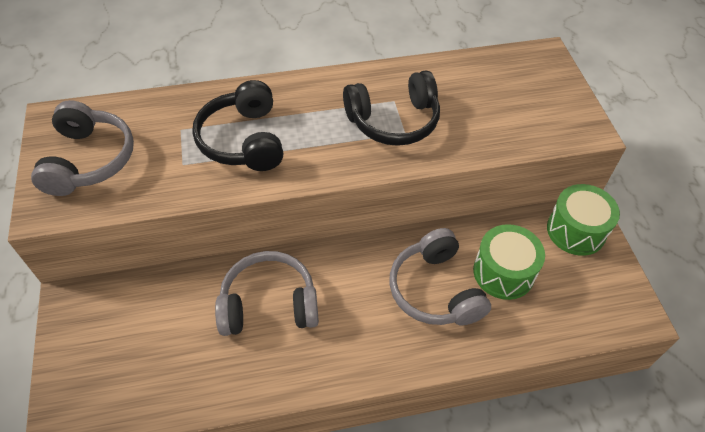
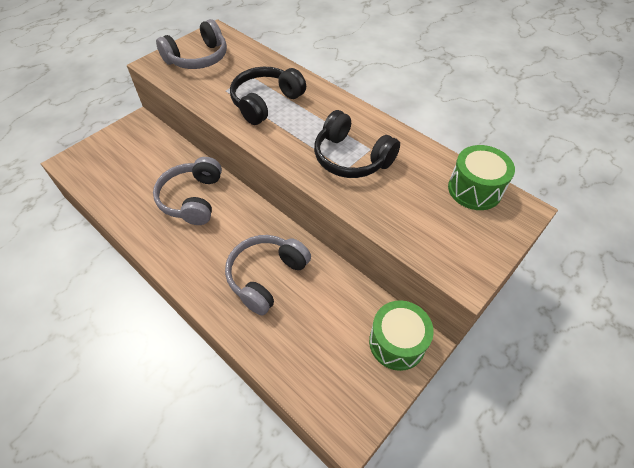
camera: 55 degrees right, 0 degrees up
(269, 304) = (192, 199): grey headphones -> grey headphones turned 135 degrees counterclockwise
(503, 272) = (314, 311): green drum -> green drum (474, 189)

